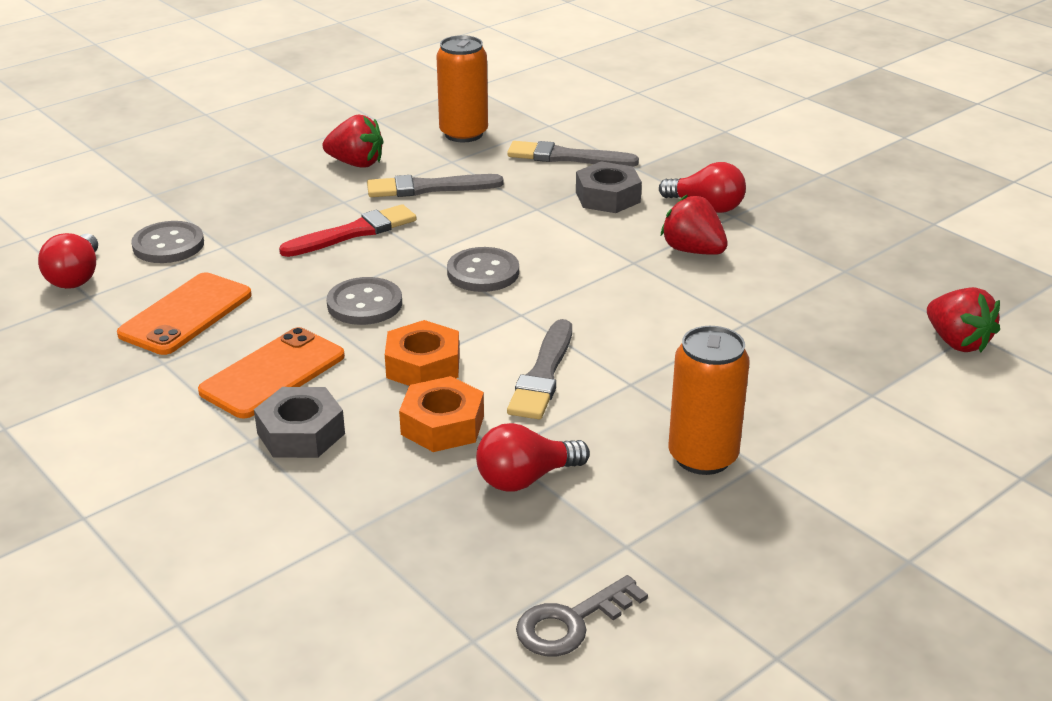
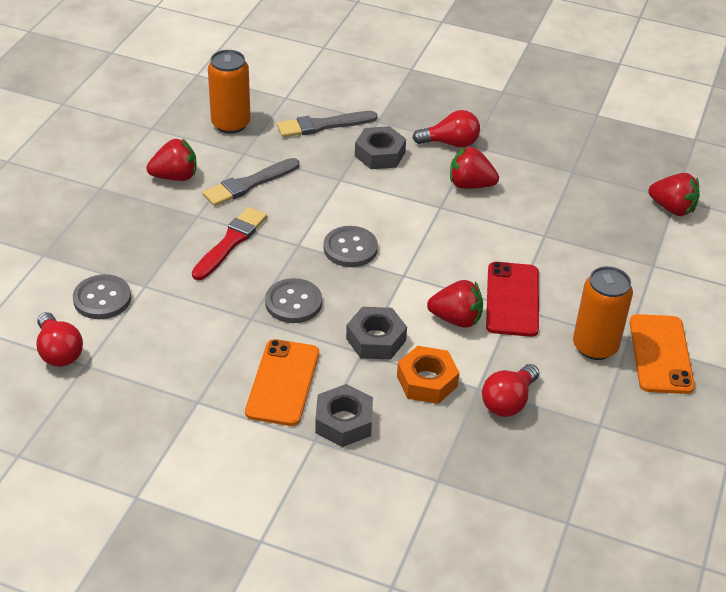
camera: 30 degrees left, 10 degrees up
(186, 314) = (175, 355): orange phone -> orange phone (661, 354)
(423, 365) = (376, 339): orange nut -> grey nut
(543, 374) = (456, 319): grey brush -> red strawberry
(571, 623) = (610, 488): grey key -> none
(636, 375) = (512, 299): none -> red phone

